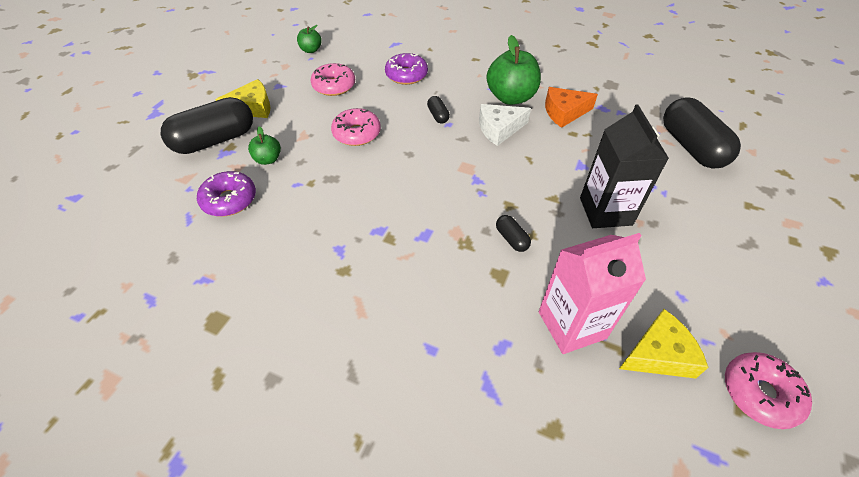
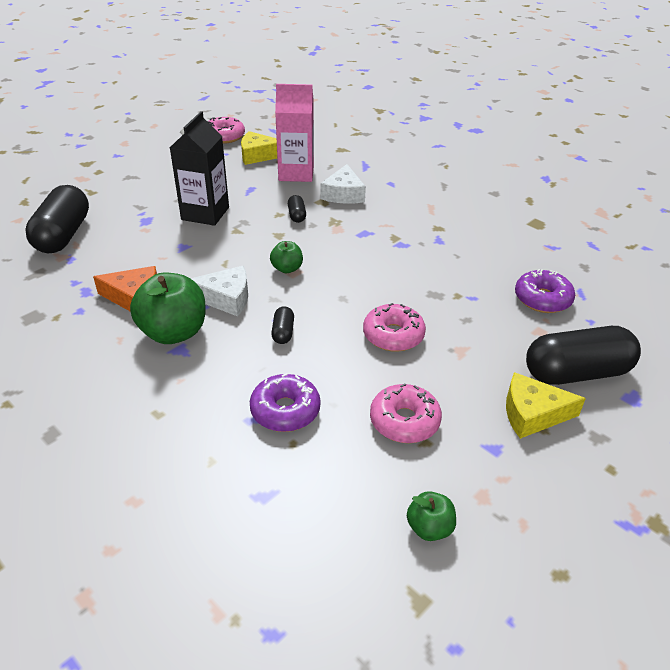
camera: 160 degrees left, 10 degrees down
(268, 159) = (504, 331): green apple -> green apple (287, 268)
(482, 298) = (343, 194): none -> white cheese

